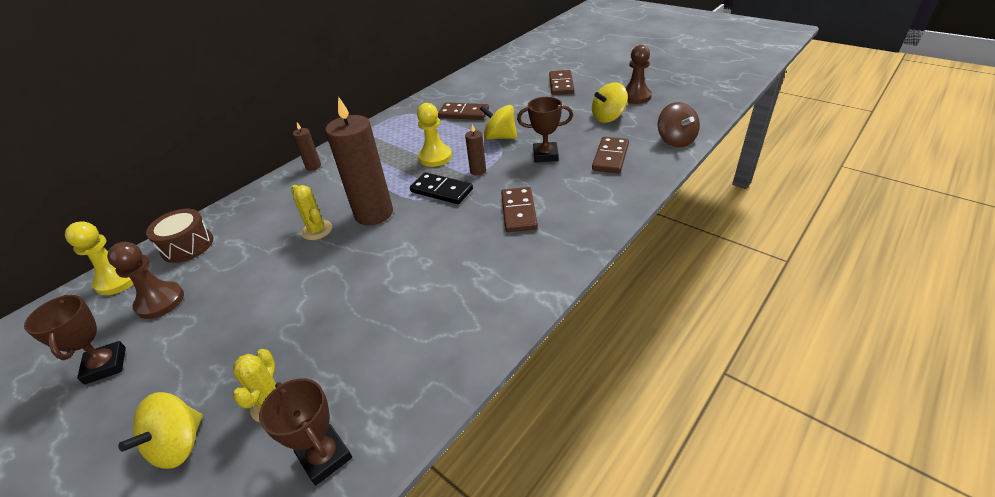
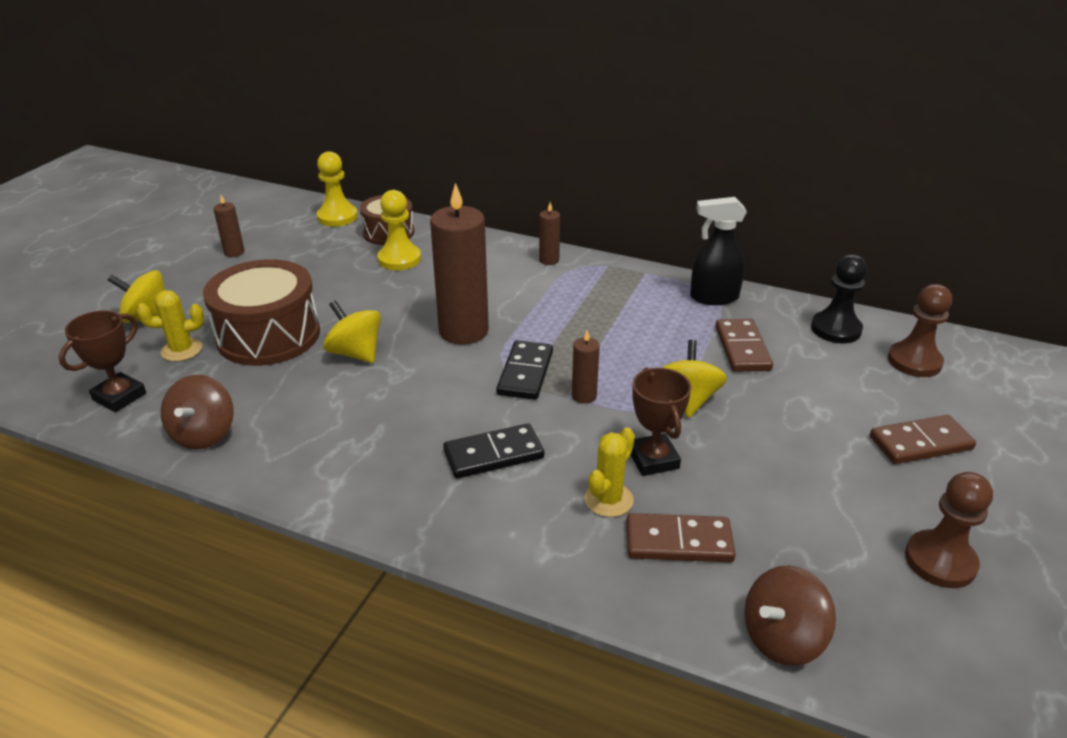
camera: 70 degrees right, 5 degrees down
(105, 365) = (234, 252): brown trophy -> brown candle
(160, 301) = (309, 248): brown pawn -> brown pawn (914, 361)
(296, 331) = (268, 335): none -> brown drum
(317, 230) = (425, 300): yellow cactus -> yellow cactus (608, 500)
(409, 114) = (713, 297): none -> black spray bottle
(425, 375) = (204, 434): none -> brown spinning top
(435, 157) = (605, 349): yellow pawn -> yellow pawn (399, 259)
(464, 86) = (836, 329): none -> black pawn
(518, 212) = (493, 454): brown domino -> black domino
(608, 117) = (824, 525): yellow spinning top -> yellow spinning top (355, 353)

